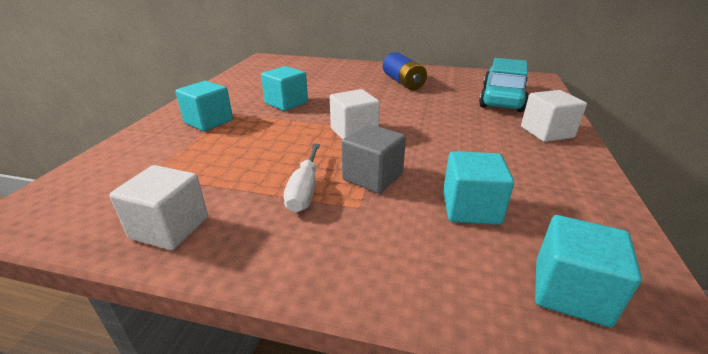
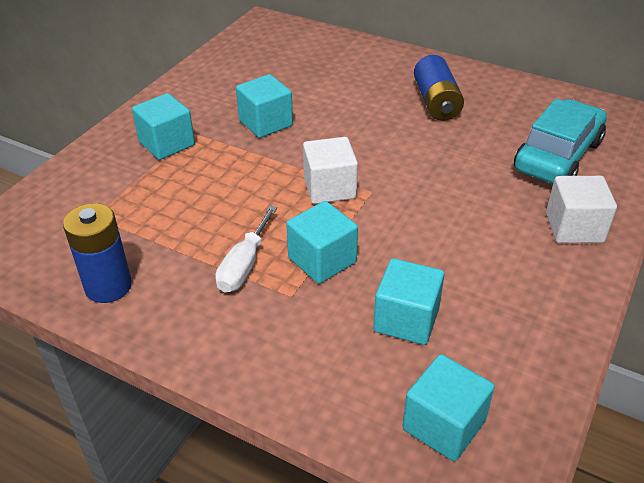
camera: 15 degrees right, 10 degrees up
(170, 228) = (108, 286): white cube -> blue battery
(372, 177) = (322, 260): grey cube -> turquoise cube

